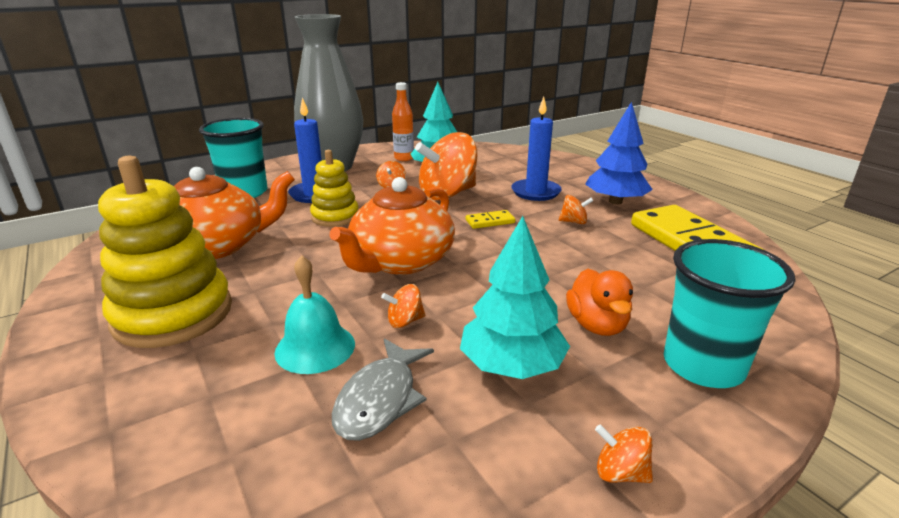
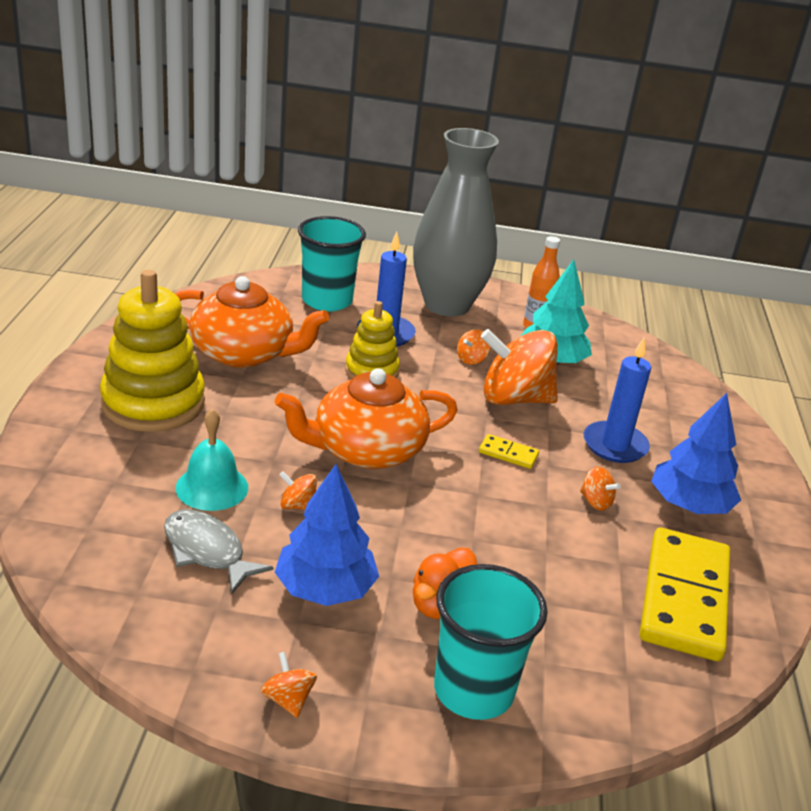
camera: 35 degrees right, 5 degrees up
(380, 399) = (207, 551): grey fish -> grey fish turned 75 degrees clockwise
(512, 366) = (325, 589): turquoise tree -> blue tree

